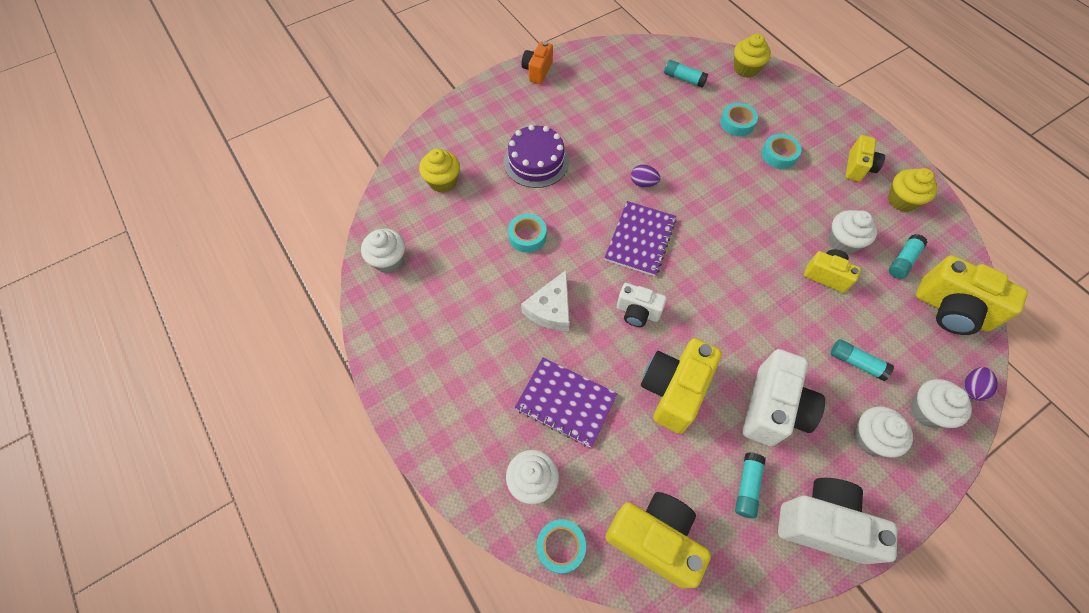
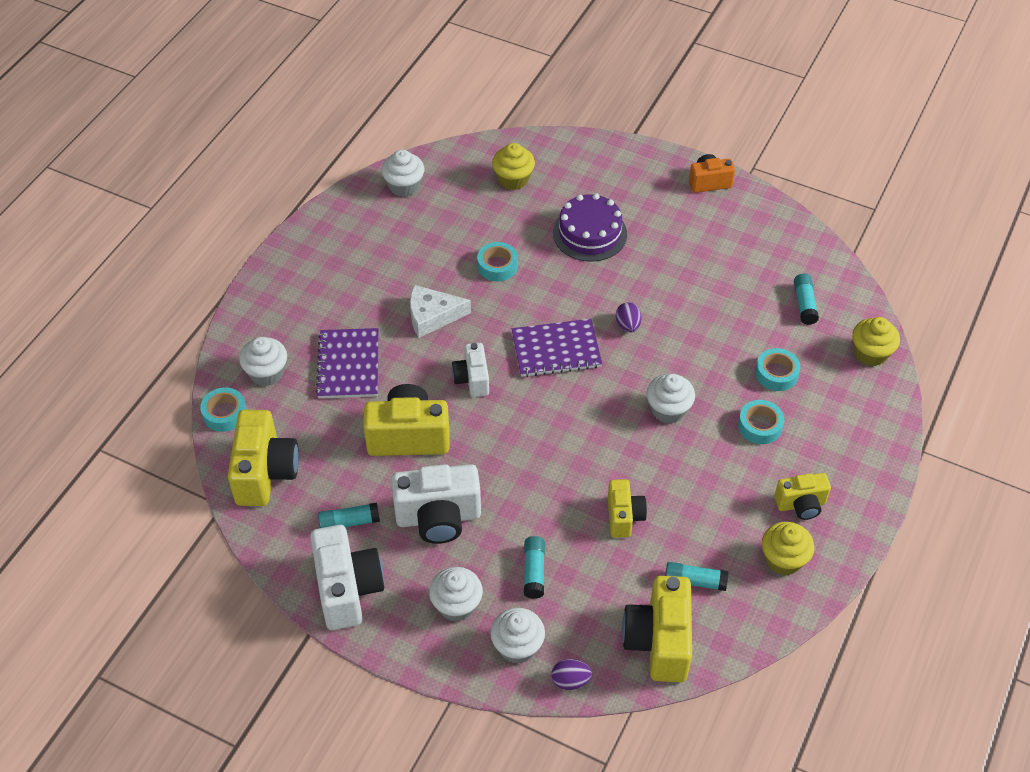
camera: 60 degrees right, 10 degrees down
(843, 242) = (680, 519): white cupcake -> white cupcake (668, 410)

